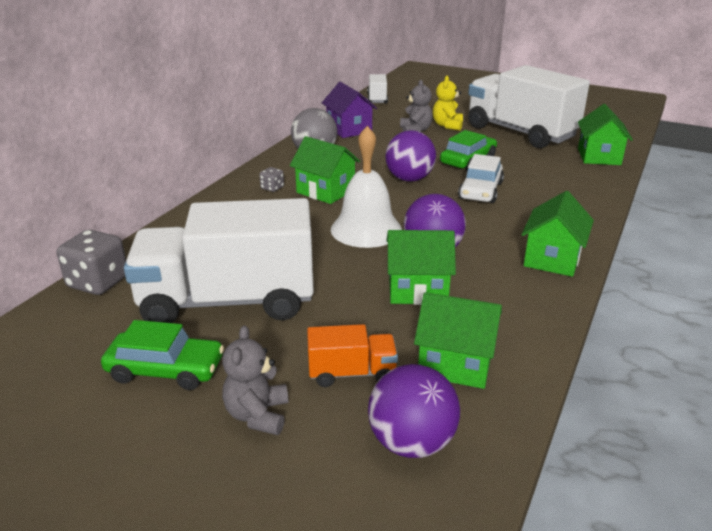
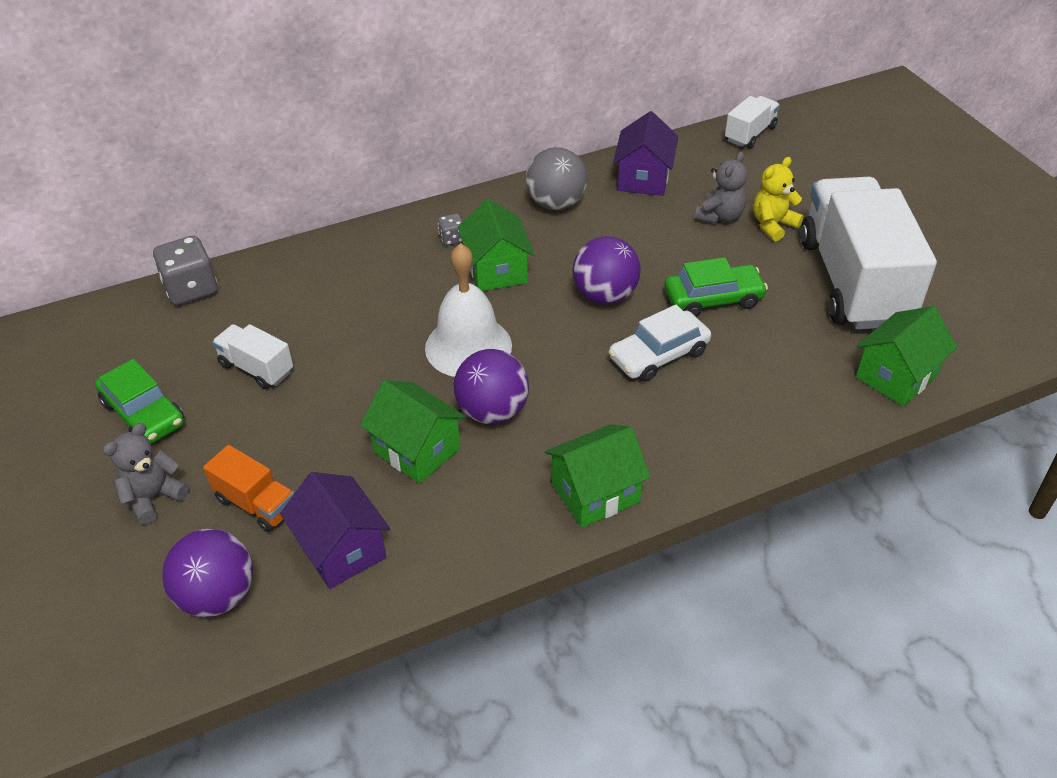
camera: 40 degrees right, 15 degrees up
(228, 301) = (256, 368): white truck -> white truck, size x0.44
(455, 363) = (341, 549): green house -> purple house

